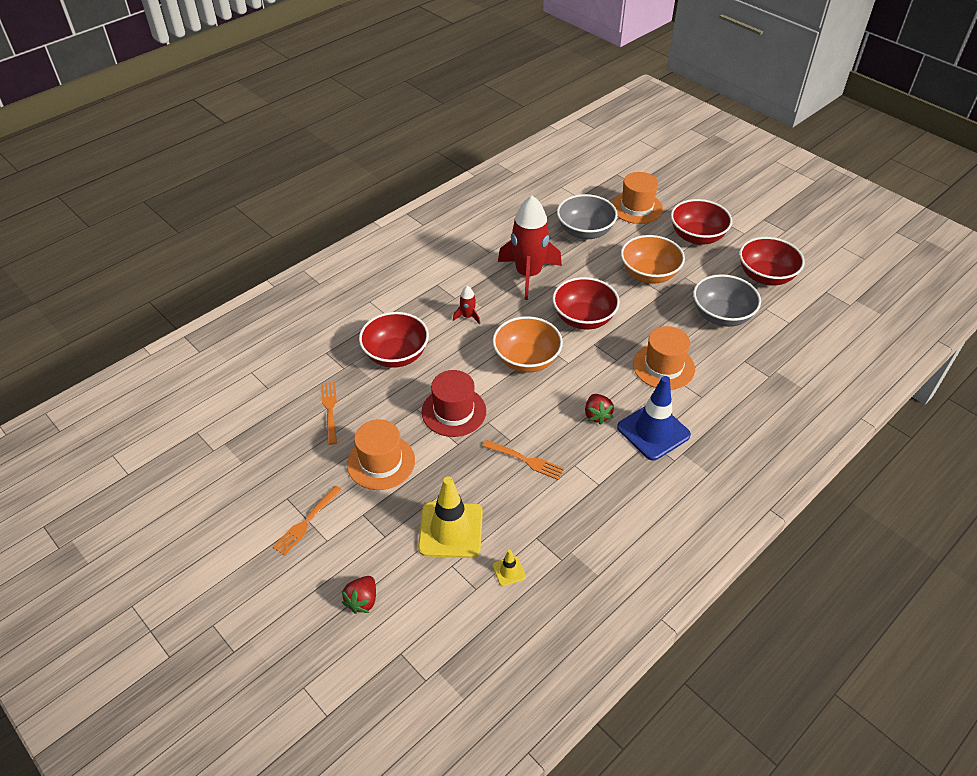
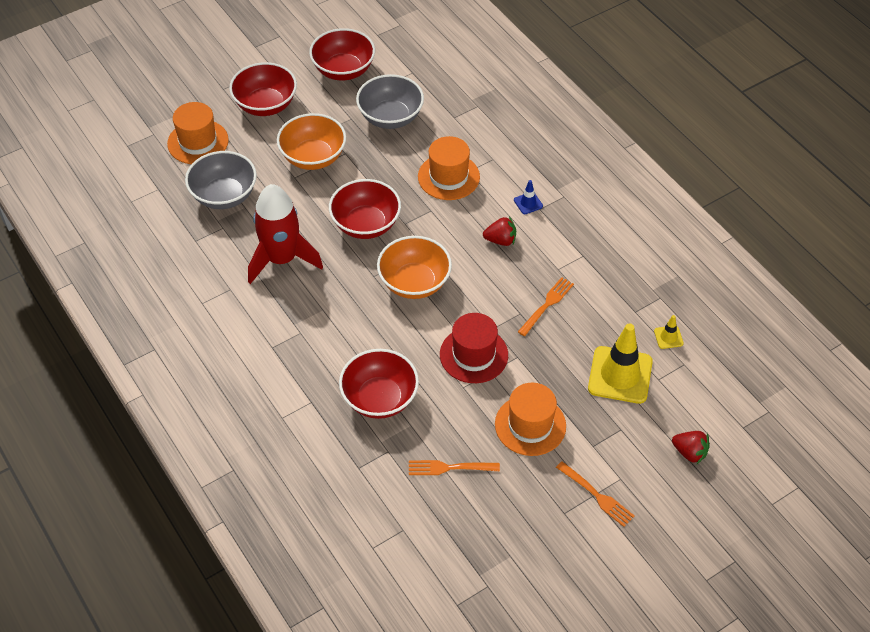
camera: 80 degrees left, 5 degrees up
(468, 316) = (335, 324): red rocket -> none
(653, 431) = (528, 203): blue traffic cone -> blue traffic cone, size x0.44

